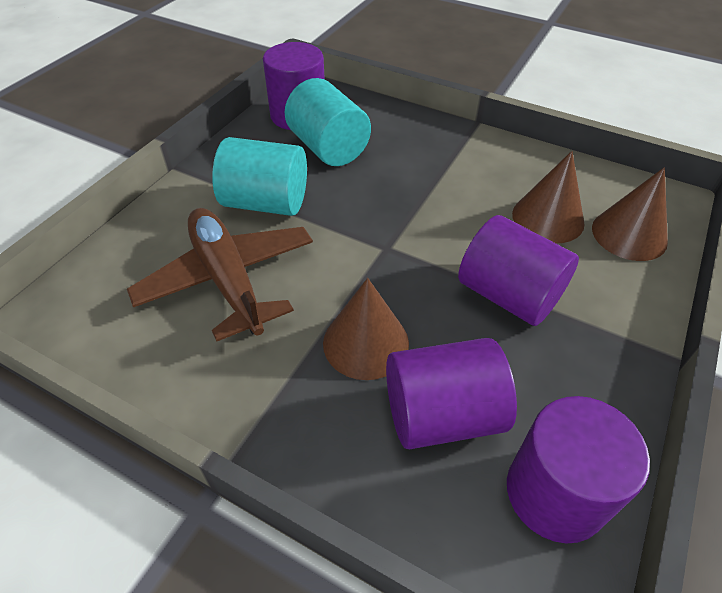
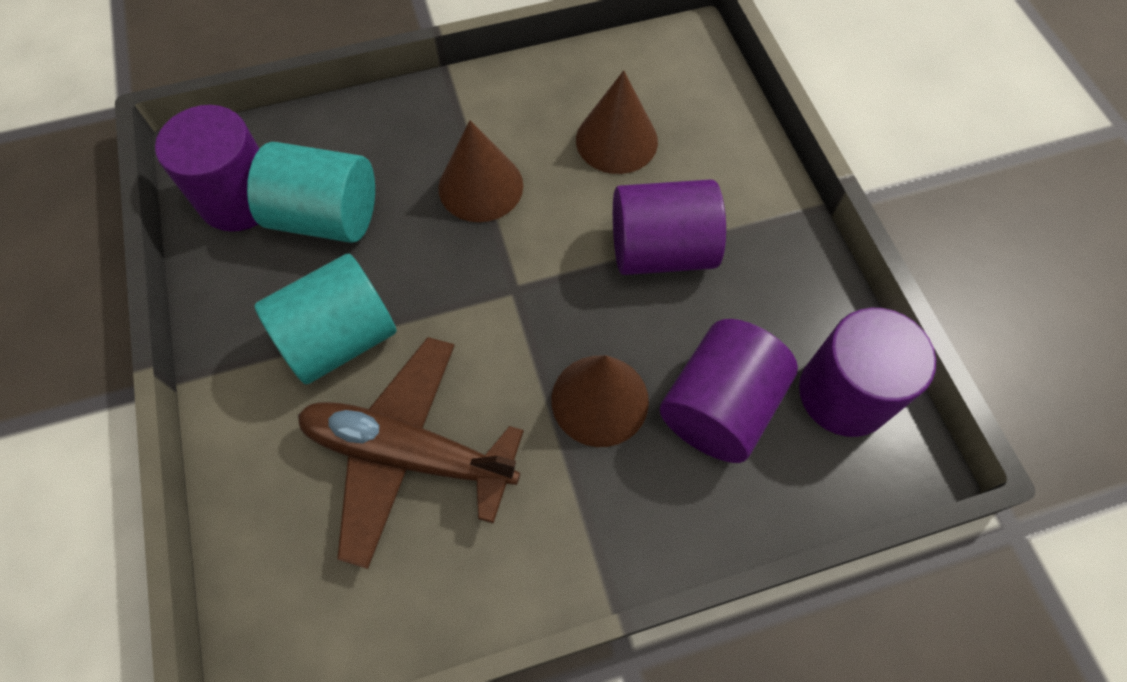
camera: 45 degrees left, 15 degrees up
(629, 234) = (693, 107): brown cone -> brown cone (480, 186)

